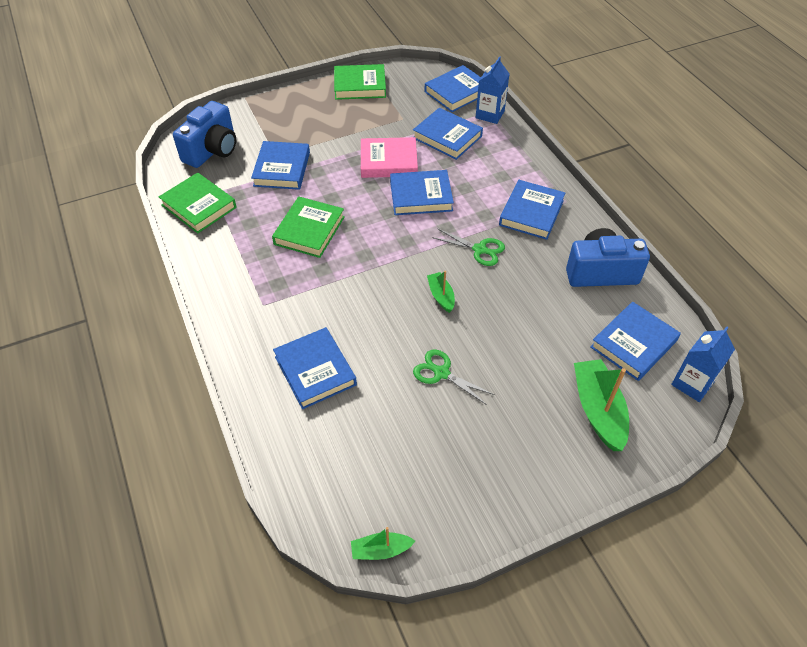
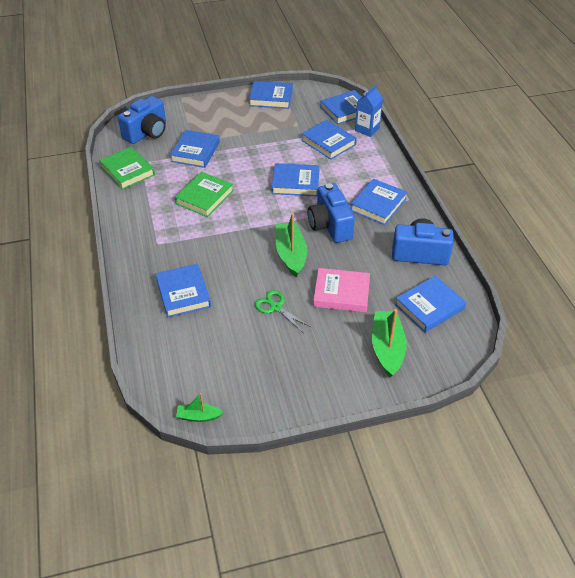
camera: 10 degrees right, 5 degrees down
(360, 86) = (271, 98): green book -> blue book
(388, 161) = (278, 155): pink book -> pink book (341, 293)
(441, 296) = (291, 254): green boat -> green boat, size x1.83
(479, 249) = (330, 226): green scissors -> blue camera
(692, 383) = (467, 340): blue carton -> none

